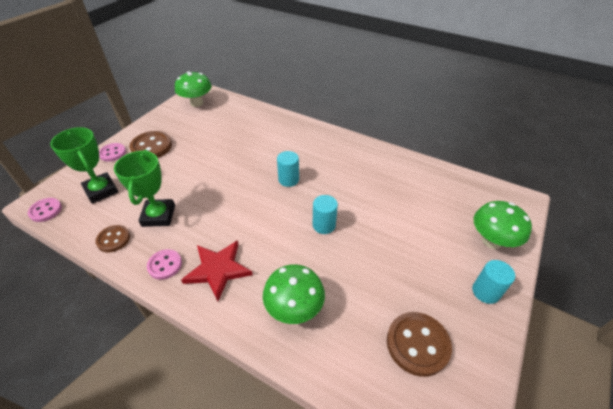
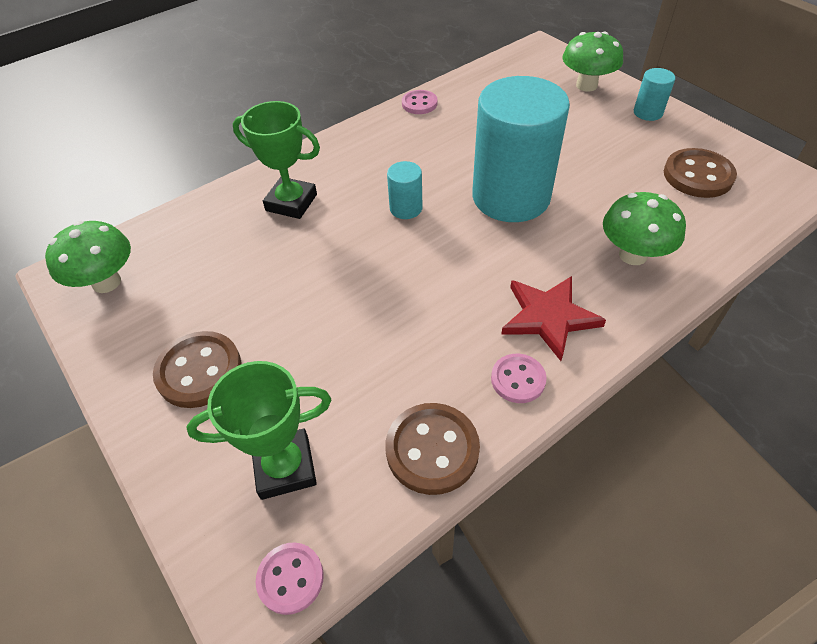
camera: 65 degrees left, 5 degrees up
(113, 153) = (171, 442): pink button -> pink button (419, 104)
(113, 239) = (432, 449): brown button -> brown button, size x1.60
(159, 215) = (404, 377): green trophy -> green trophy (291, 202)
(324, 225) = (511, 197): turquoise cylinder -> turquoise cylinder, size x2.39

